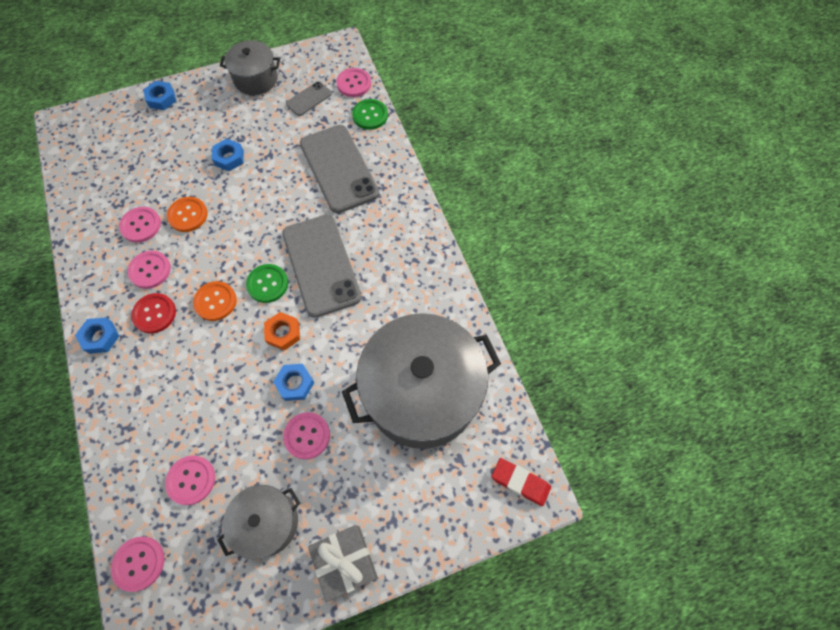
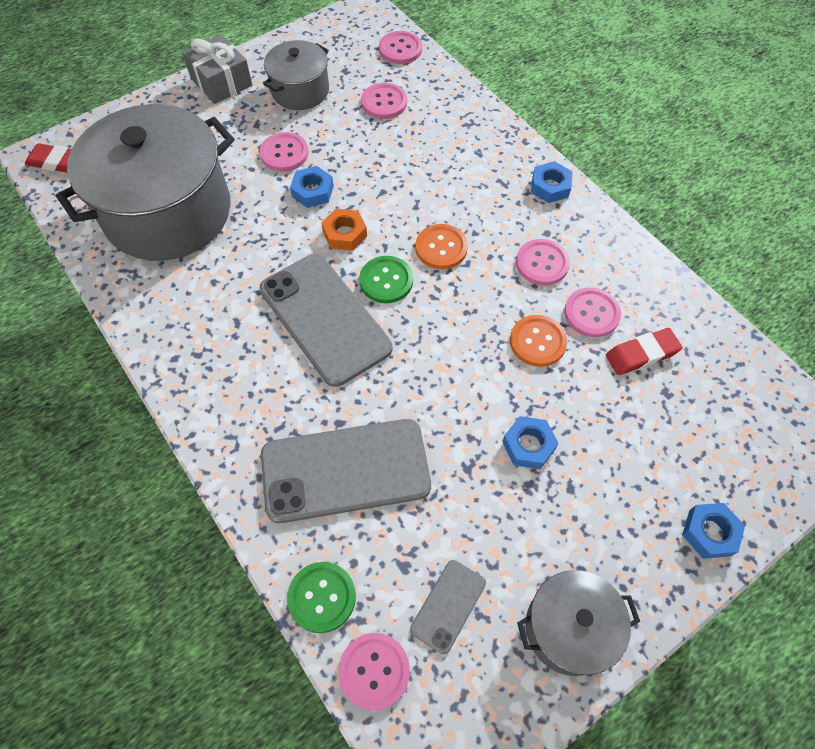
camera: 165 degrees right, 5 degrees down
(128, 192) = (641, 354): none -> red eraser
(154, 314) = (505, 220): red button -> none
(339, 168) = (345, 470): grey phone -> grey phone turned 60 degrees counterclockwise

